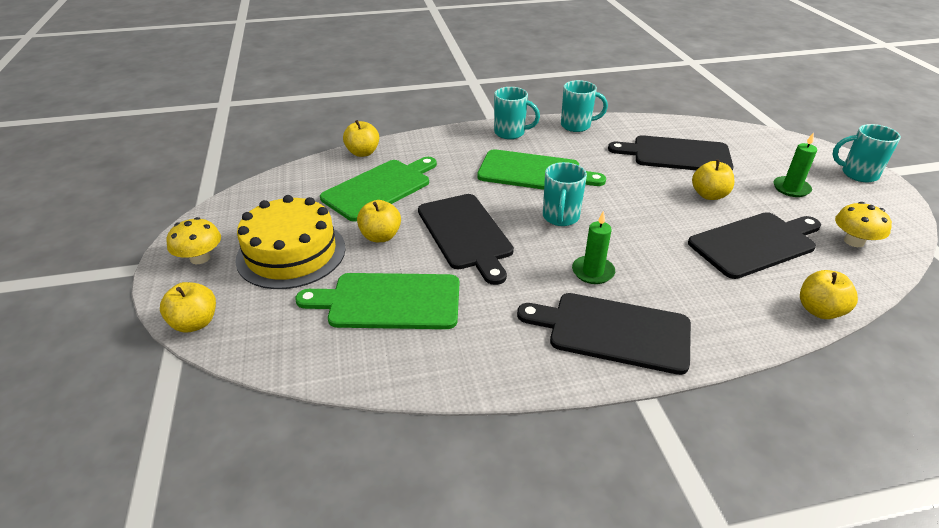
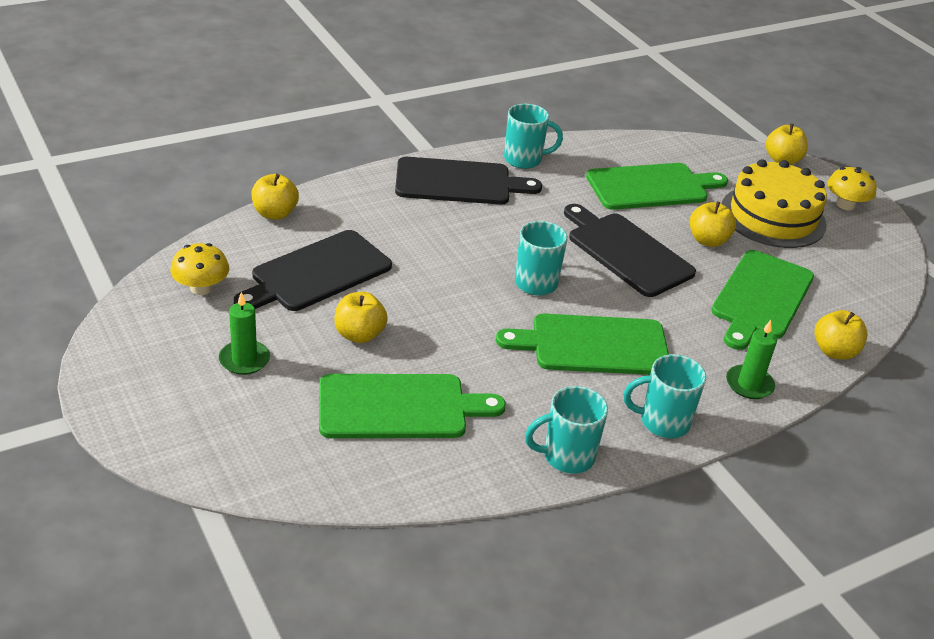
camera: 160 degrees right, 0 degrees up
(593, 272) = (486, 227): green candle -> green candle (749, 384)
(676, 154) = (399, 407): black cutting board -> green cutting board
(858, 174) = (130, 401): turquoise mug -> turquoise mug (524, 159)

